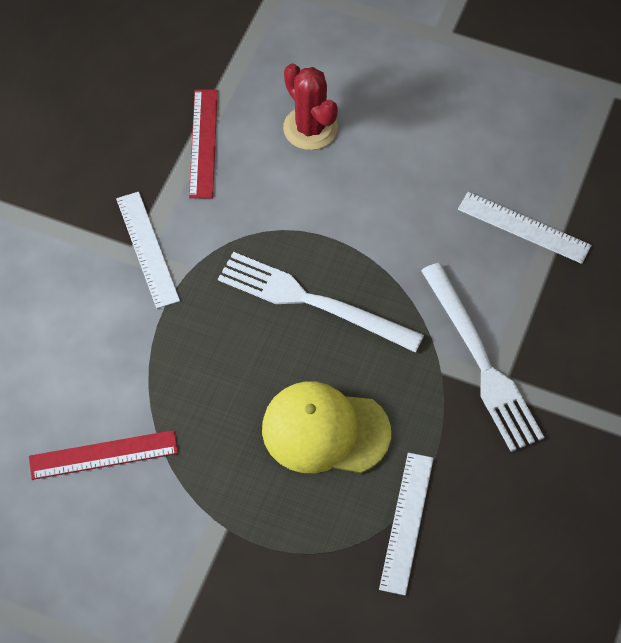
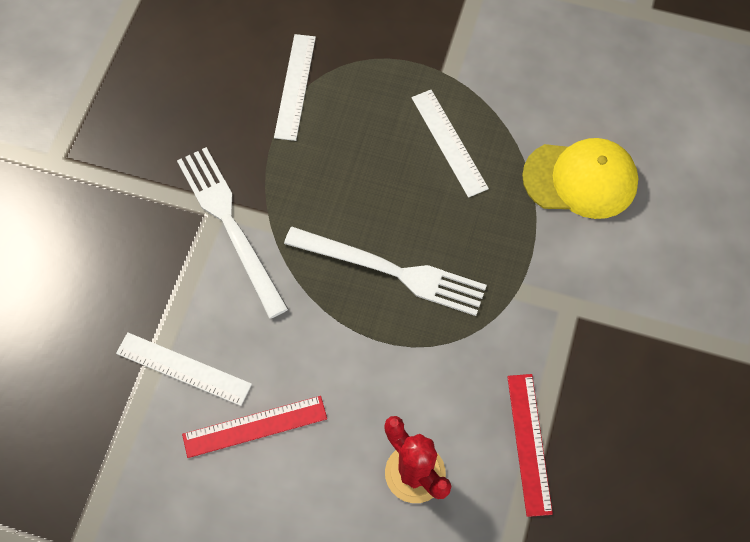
camera: 175 degrees right, 5 degrees up
(103, 455) = (556, 119): red ruler -> red ruler (255, 426)
(147, 249) = (561, 313): white ruler -> white ruler (449, 142)
(325, 431) = (369, 153): yellow cap -> yellow cap (580, 179)

